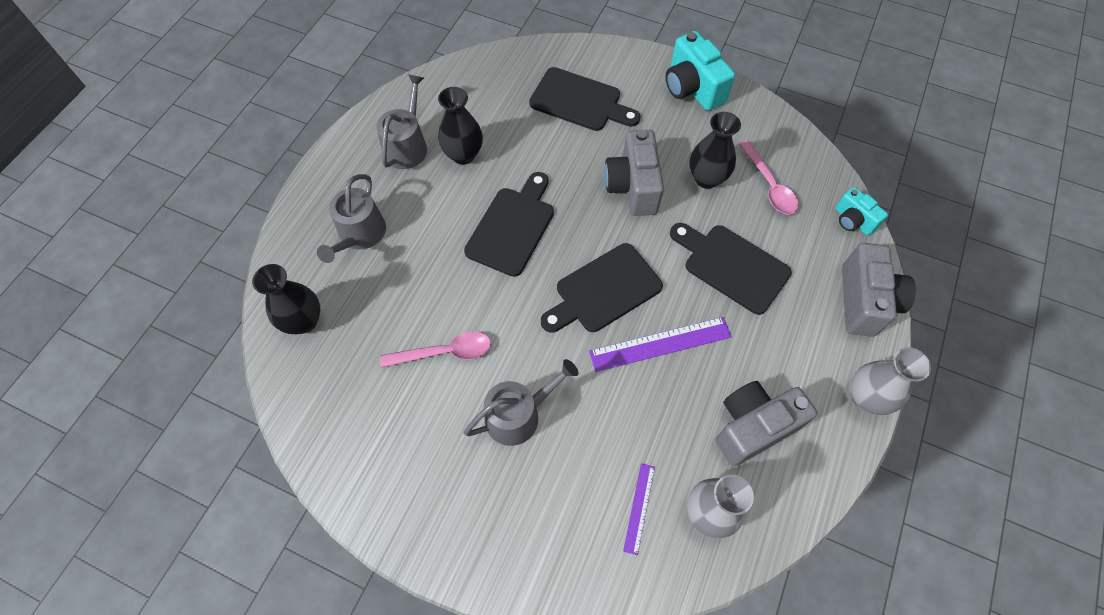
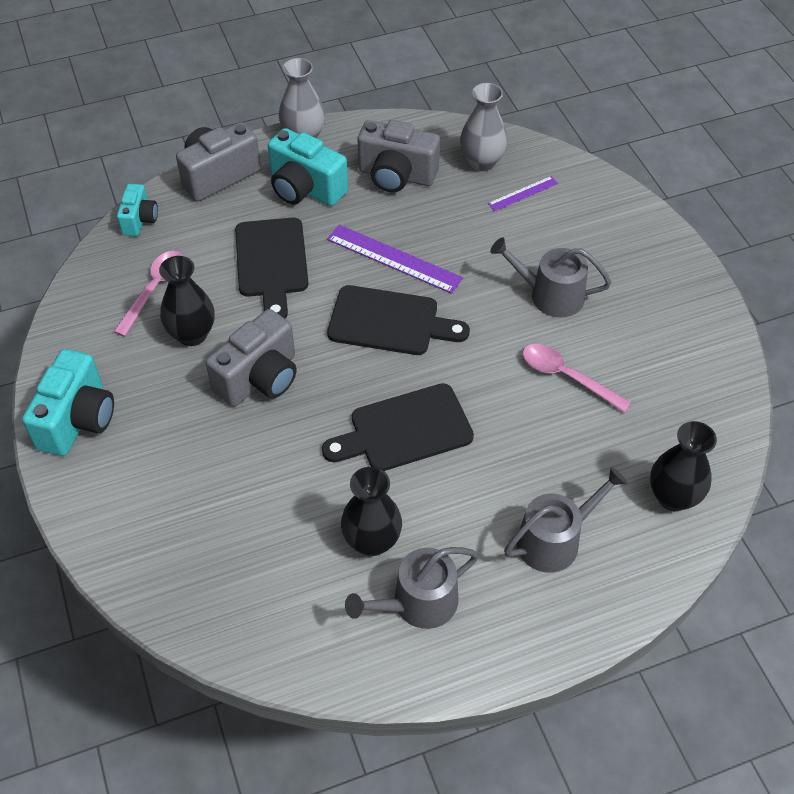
camera: 135 degrees left, 10 degrees down
(580, 101) = (193, 500): black cutting board -> none
(795, 347) = (305, 189): none -> turquoise camera

